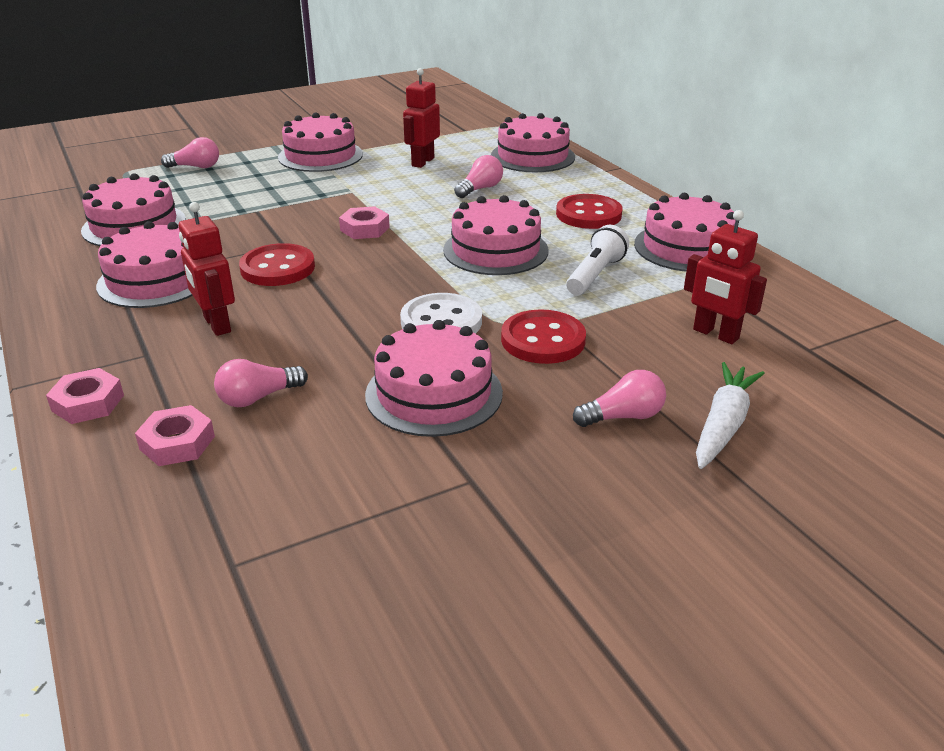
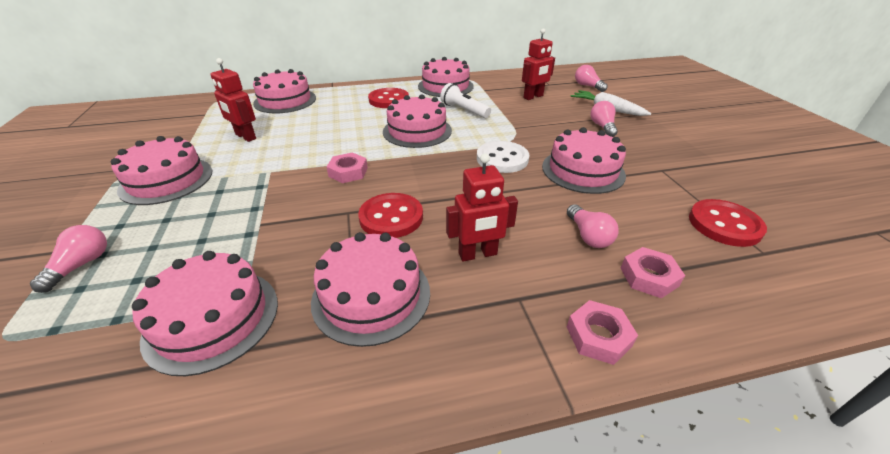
camera: 75 degrees left, 5 degrees up
(480, 189) = (320, 123): pink light bulb -> pink light bulb (587, 86)
(543, 340) = (530, 133): red button -> red button (724, 224)

